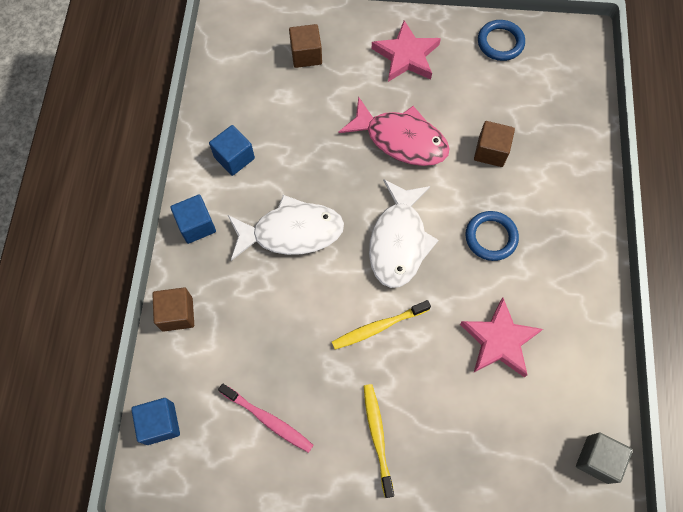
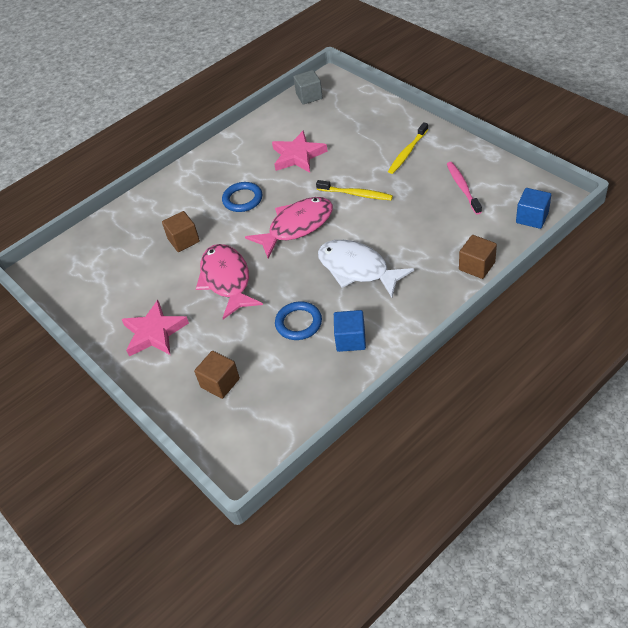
camera: 130 degrees left, 20 degrees down
(196, 225) = (419, 311): blue cube -> none
(398, 241) = (296, 227): white fish -> pink fish
(500, 42) = (86, 300): blue ring -> blue ring (298, 323)

